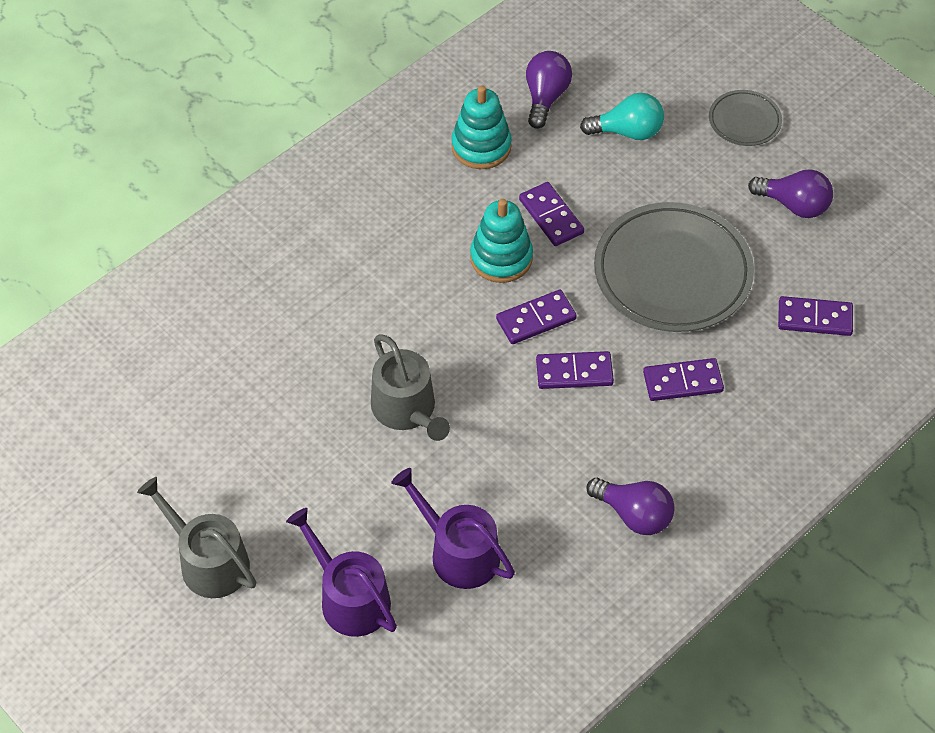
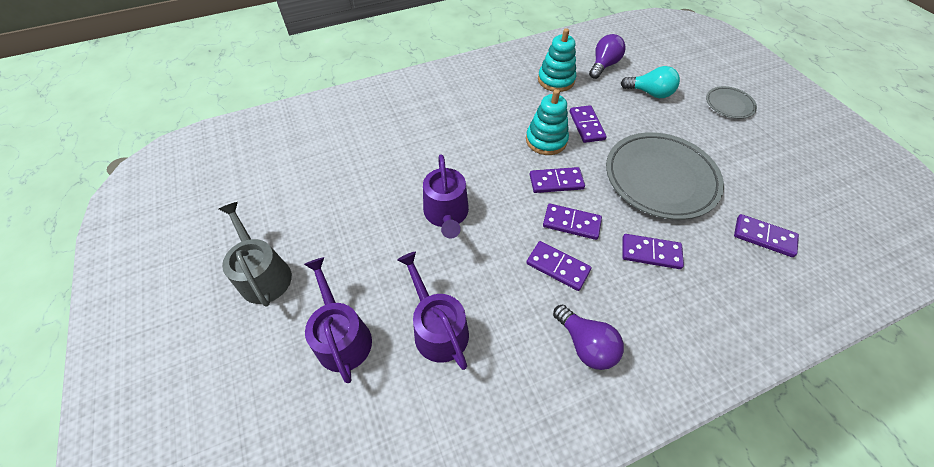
camera: 20 degrees right, 0 degrees up
(407, 410) = (446, 214): grey watering can -> purple watering can
(575, 435) = (558, 267): none -> purple domino
(794, 205) = (757, 159): purple light bulb -> none

